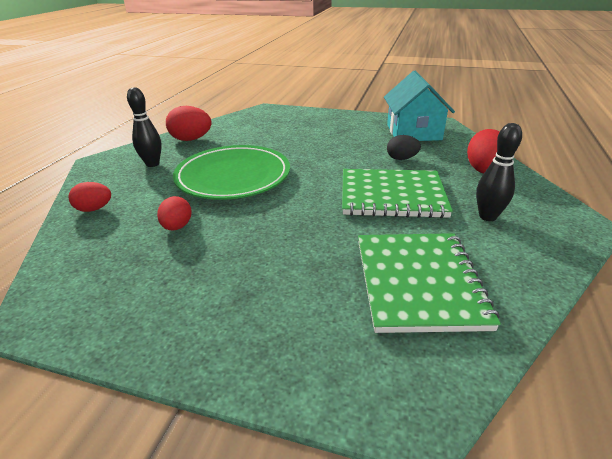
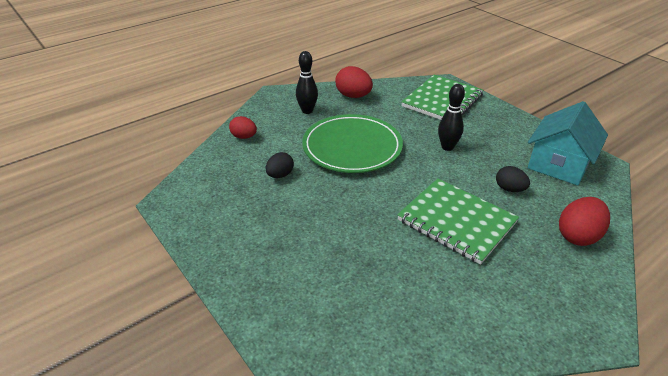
camera: 35 degrees right, 5 degrees up
(177, 227) = (280, 175): red egg -> black egg
(418, 282) = (392, 299): green notebook -> green notebook (442, 101)
(487, 216) = (516, 281): black bowling pin -> black bowling pin (447, 147)

